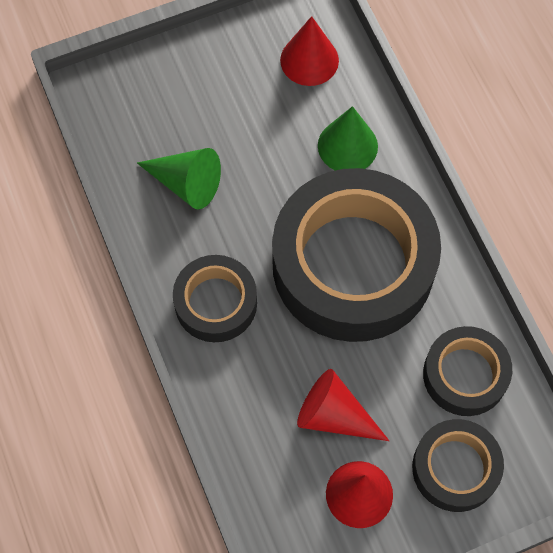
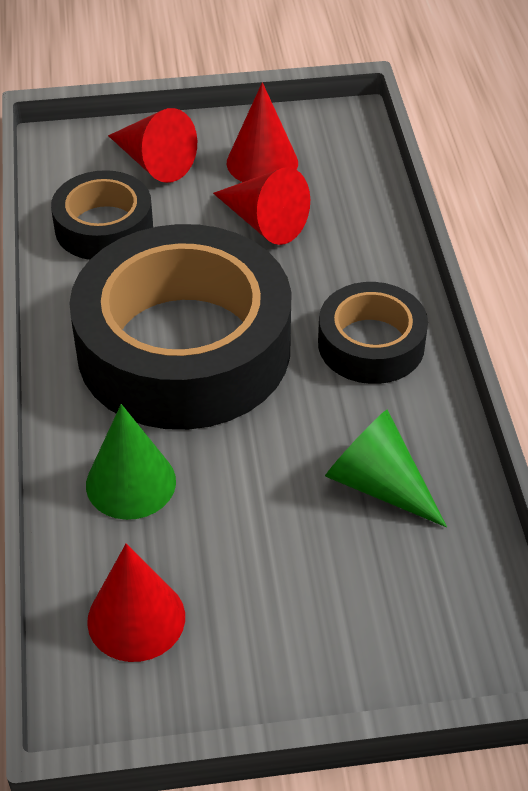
camera: 165 degrees left, 20 degrees down
(455, 468) = (154, 162): black tape -> red cone

